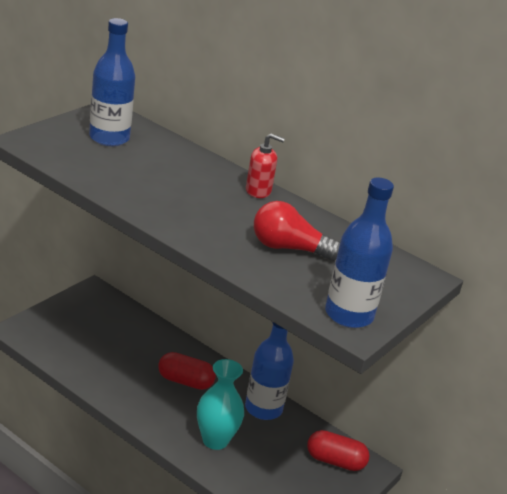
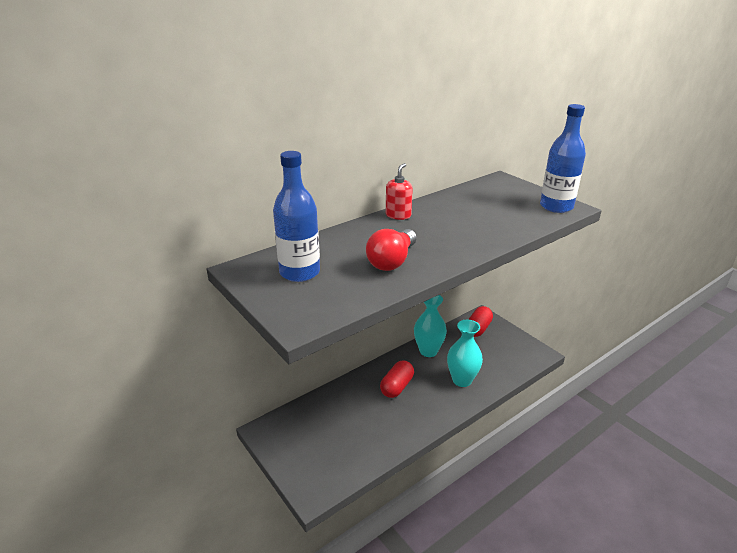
camera: 70 degrees left, 0 degrees up
(263, 408) = (428, 351): blue bottle -> turquoise vase
(288, 248) = (480, 215): red light bulb -> red light bulb (392, 261)

